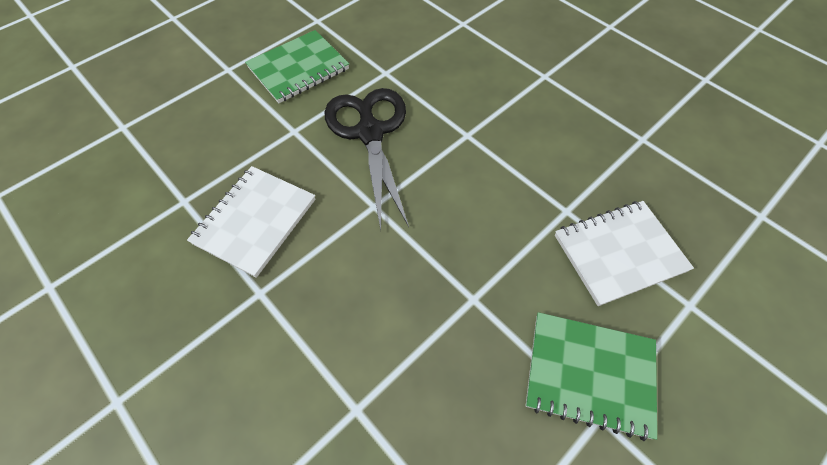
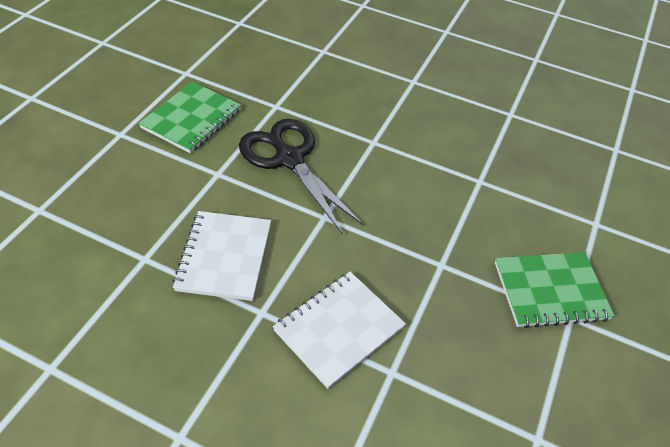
camera: 25 degrees left, 10 degrees down
(619, 253) = (532, 201): white notebook -> white notebook (339, 329)

